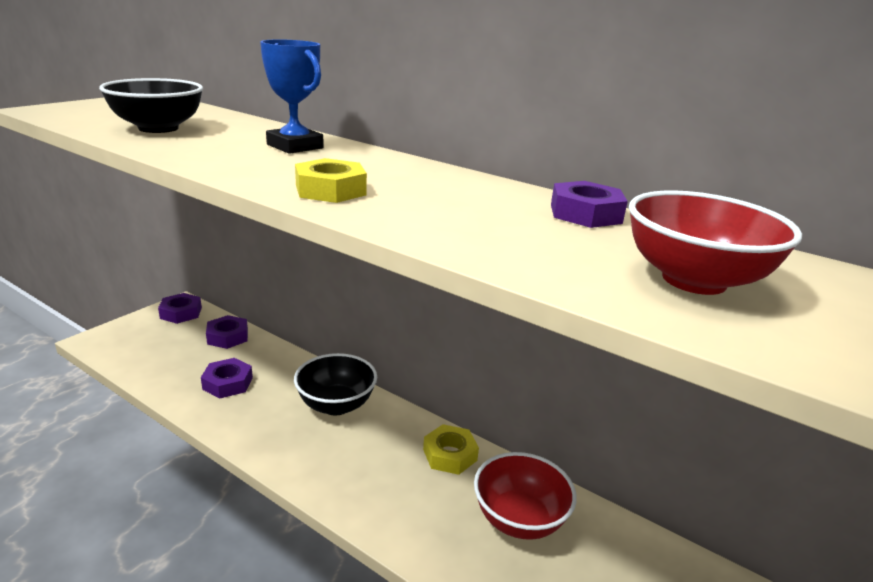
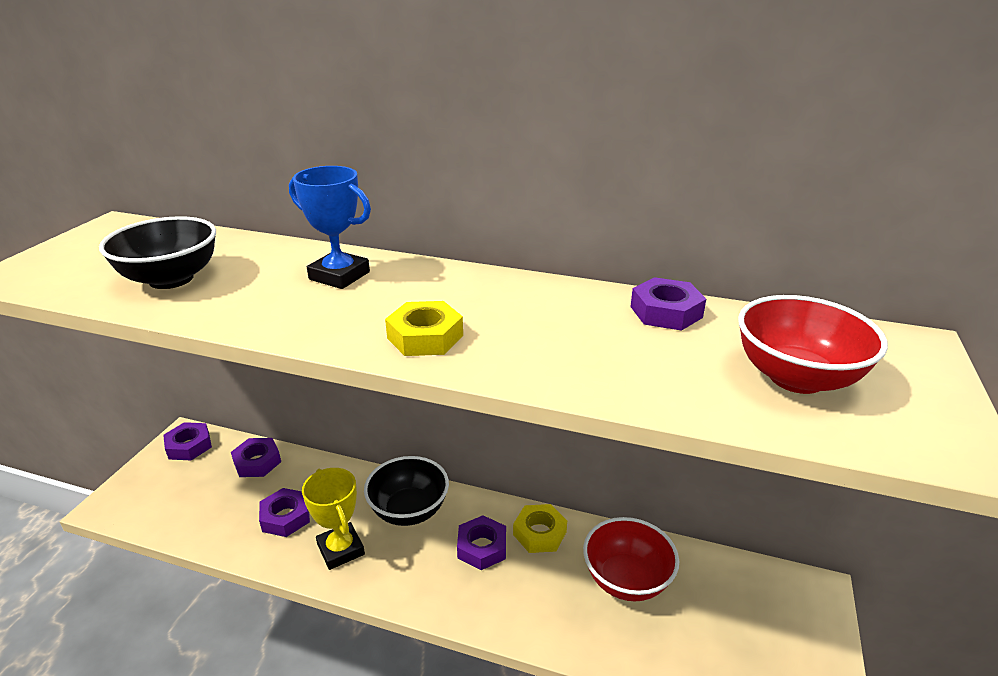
camera: 15 degrees left, 5 degrees up
(260, 420) = (341, 549): none -> yellow trophy
(388, 452) = (482, 547): none -> purple nut

